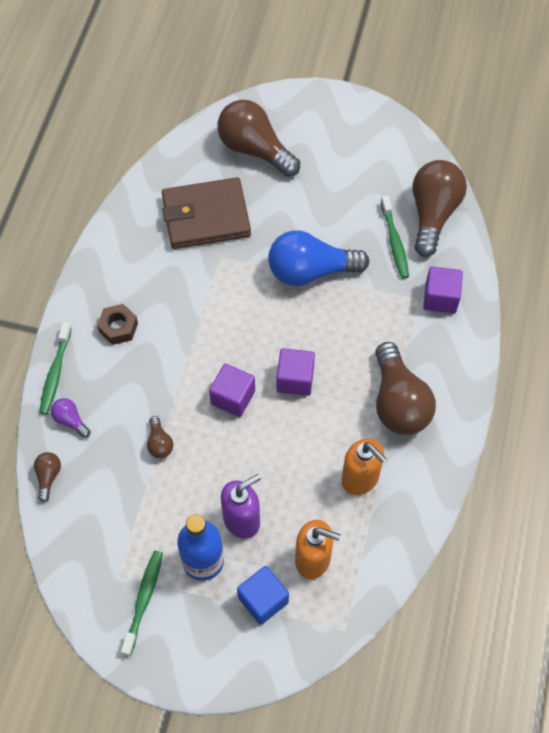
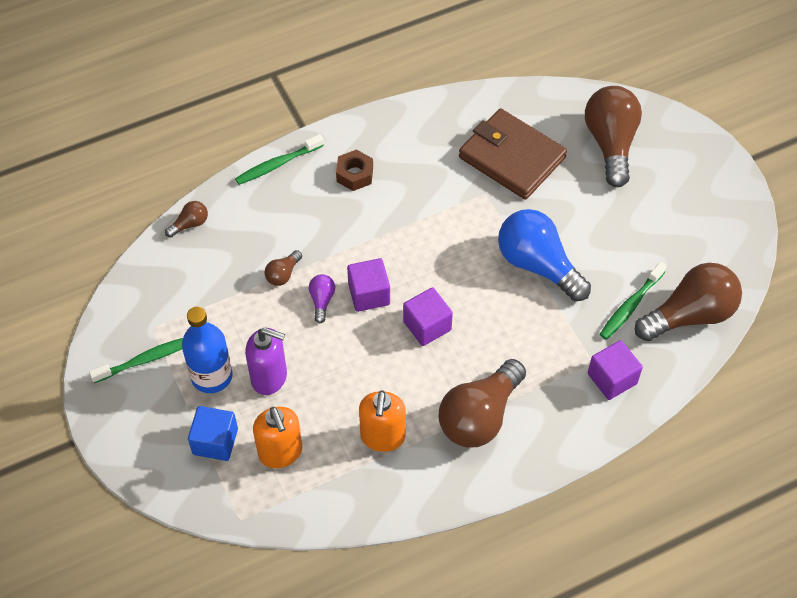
camera: 50 degrees right, 5 degrees down
(70, 420) = (248, 203): purple light bulb -> purple light bulb (322, 300)

